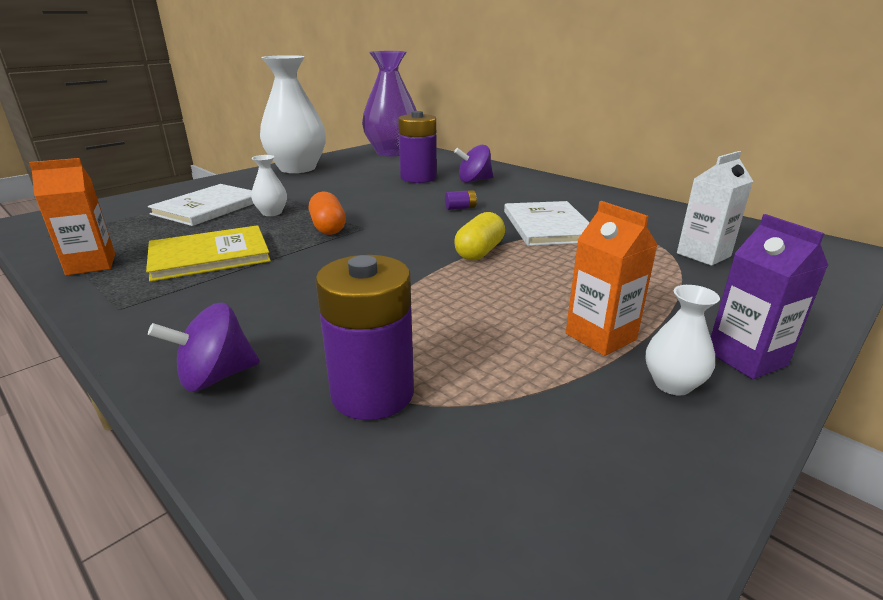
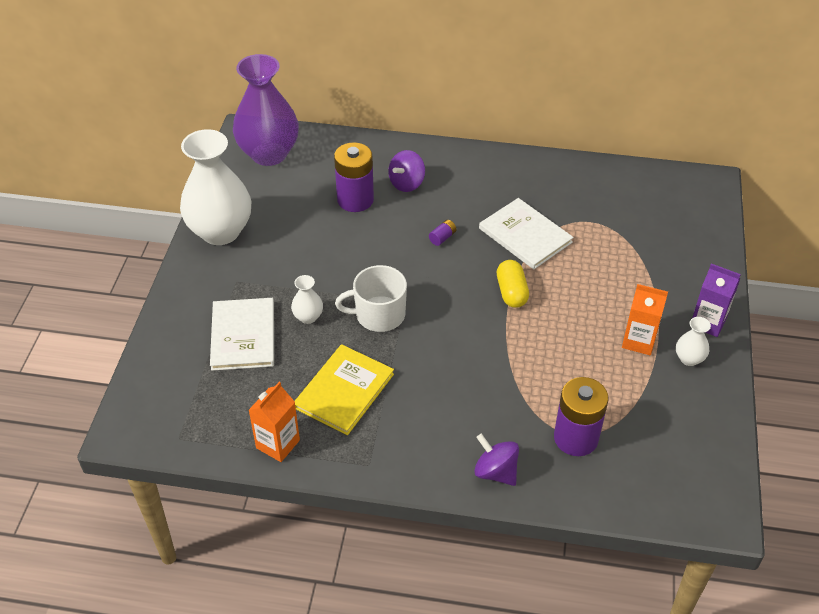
camera: 35 degrees left, 20 degrees up
(216, 377) = (495, 472): purple spinning top -> purple spinning top turned 105 degrees clockwise
(328, 227) = (379, 314): orange capsule -> white mug
(703, 255) = (640, 227): white carton -> none

